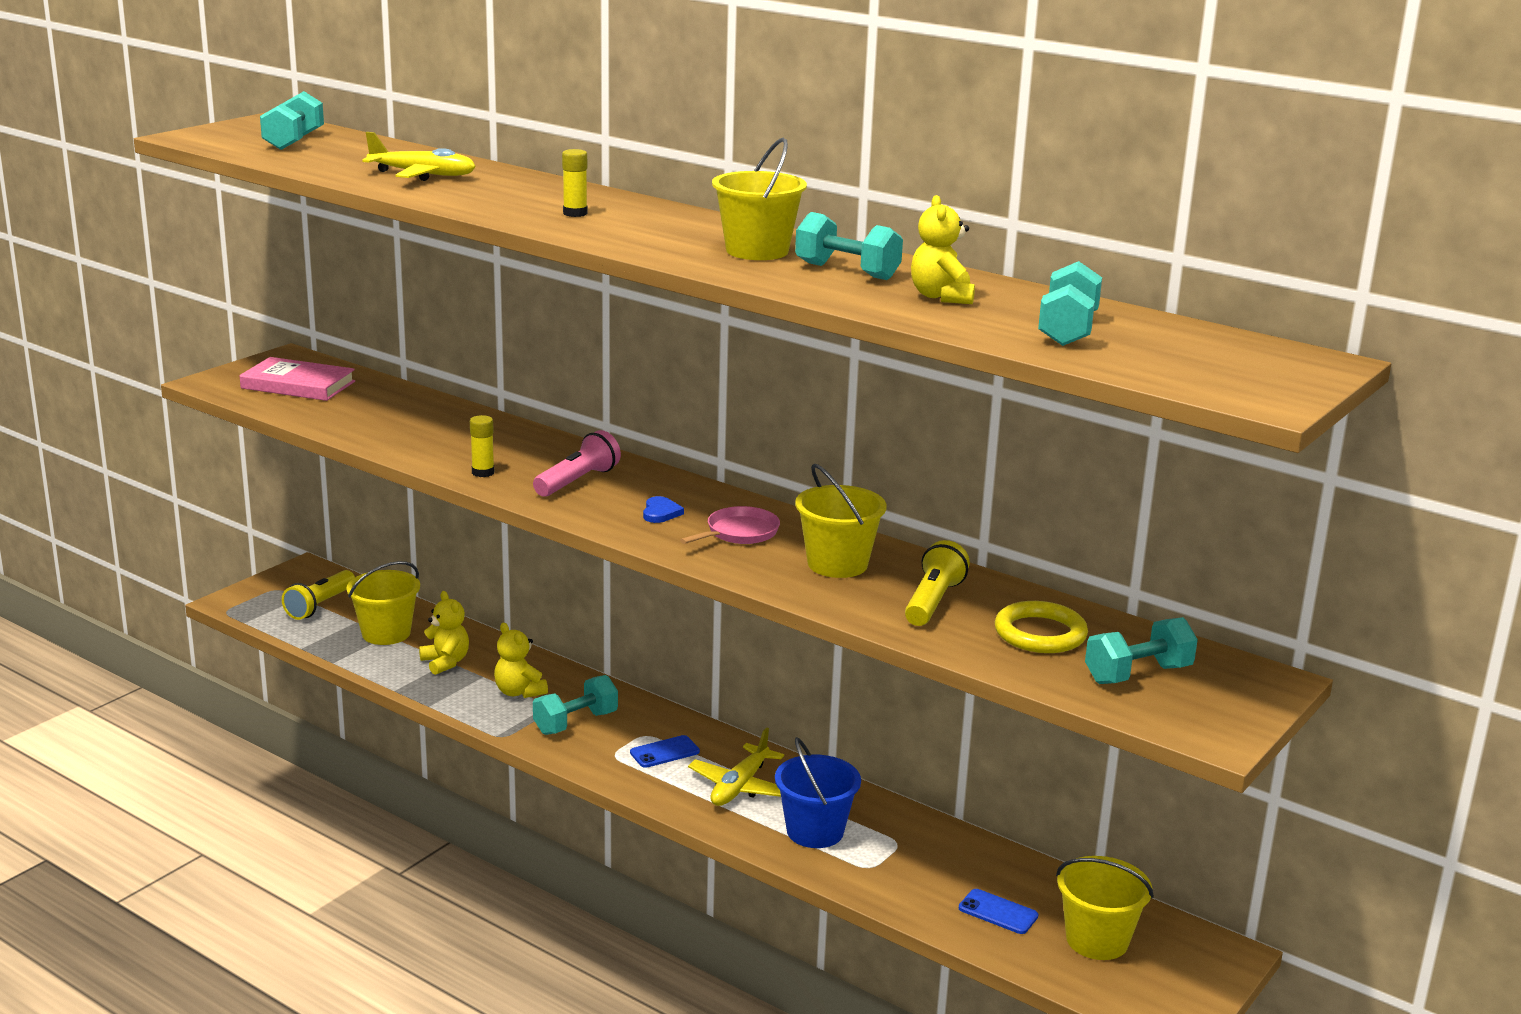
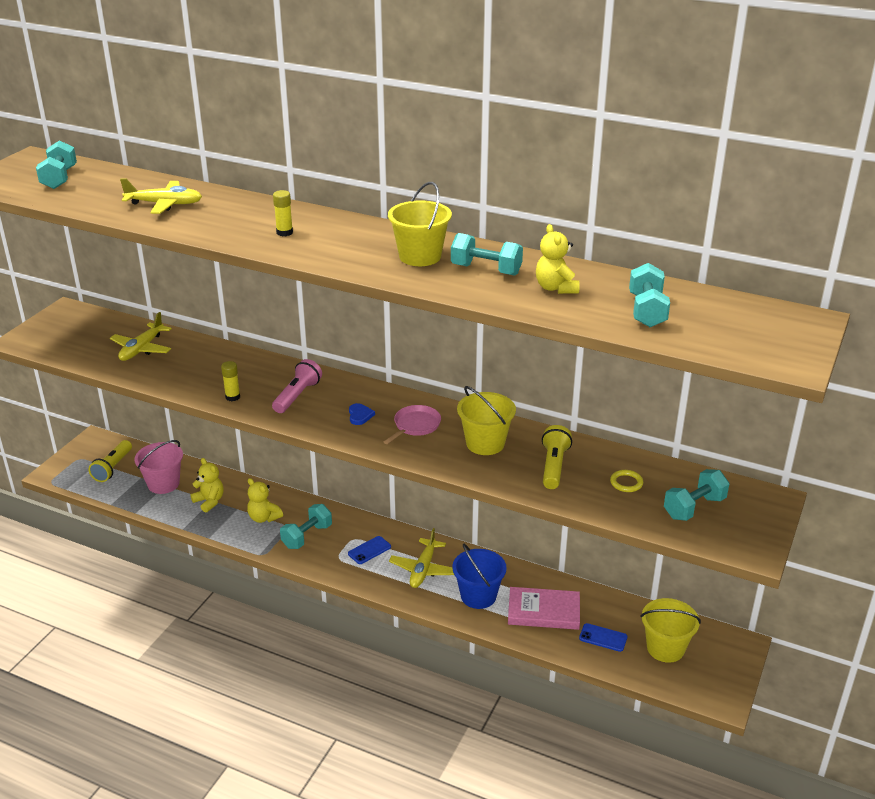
camera: 10 degrees left, 10 degrees up
(298, 385) = (81, 335): pink book -> pink book (543, 611)
(376, 408) = (142, 349): none -> yellow plane
(386, 633) = (163, 484): yellow bucket -> pink bucket
(1040, 633) = (626, 483): yellow ring -> yellow ring, size x0.56

